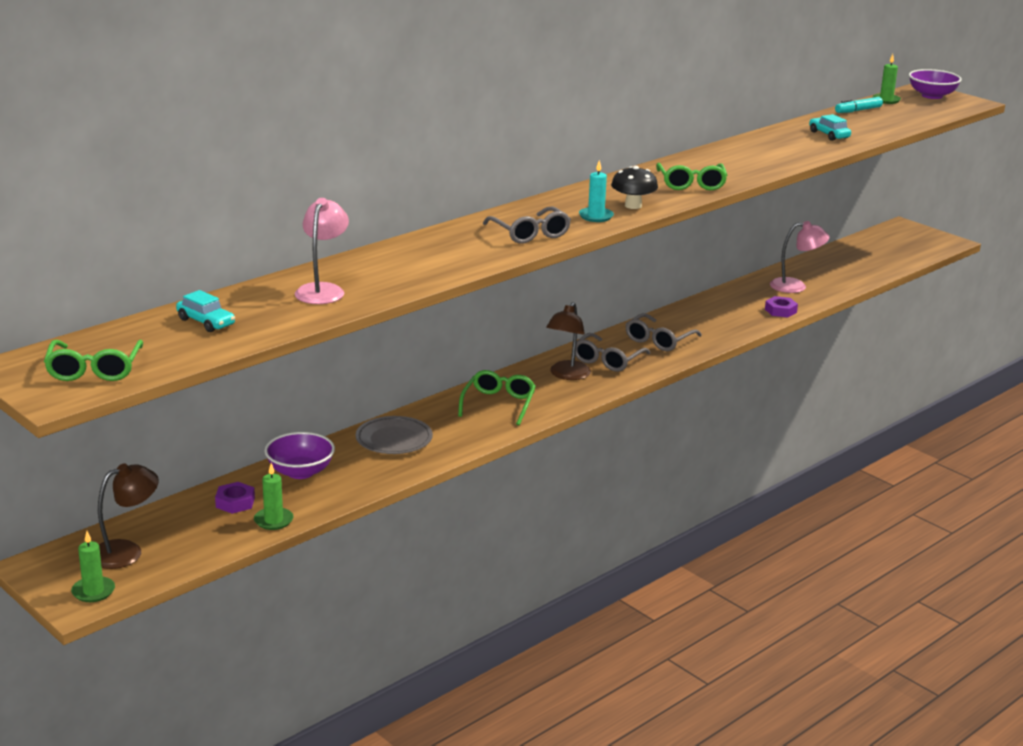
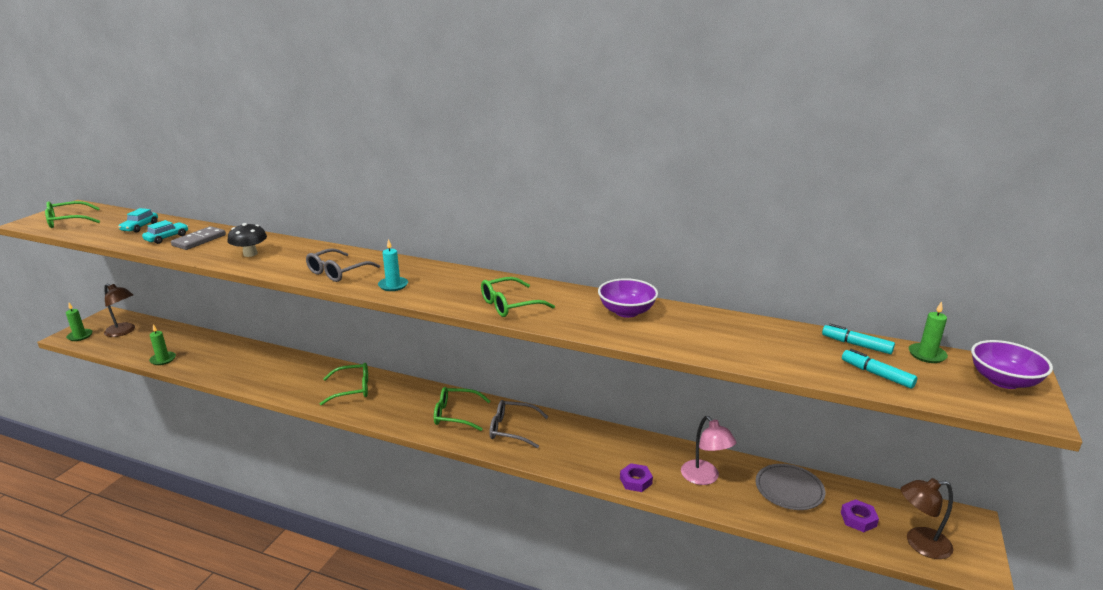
camera: 65 degrees right, 0 degrees up
(235, 502) = (184, 343): purple nut -> purple nut (858, 519)
(300, 472) = (227, 350): purple bowl -> purple bowl (626, 312)
(322, 290) = (199, 240): pink lamp -> grey domino
(394, 439) = (281, 367): grey plate -> grey plate (789, 490)
(567, 375) = (417, 404): brown lamp -> brown lamp (919, 544)
(607, 360) = (456, 415): grey glasses -> green glasses
(633, 206) = (430, 293): black mushroom -> black mushroom (250, 254)
(829, 135) = (743, 342): turquoise car -> turquoise car (167, 238)
(902, 118) = (876, 374): none -> turquoise marker

